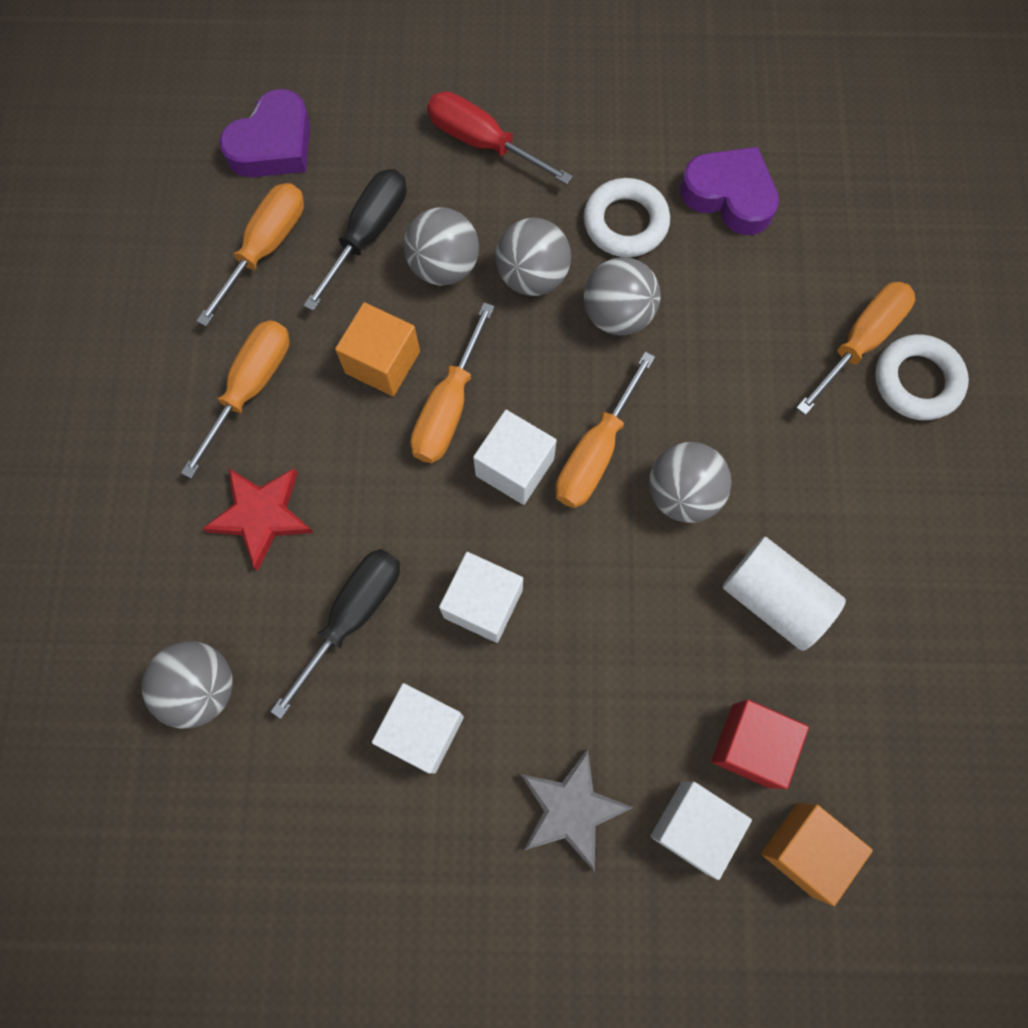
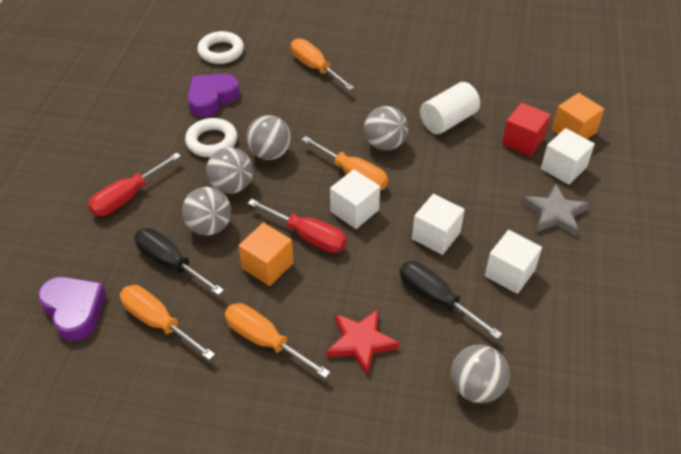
camera: 80 degrees left, 25 degrees down
(449, 407) = (308, 236): orange screwdriver -> red screwdriver
(917, 381) = (342, 53): white ring -> white ring (221, 51)

